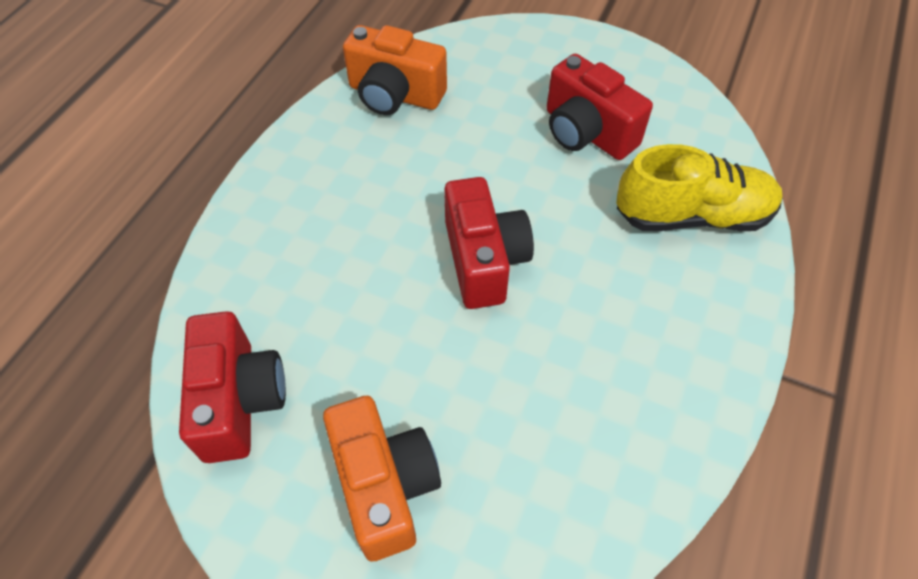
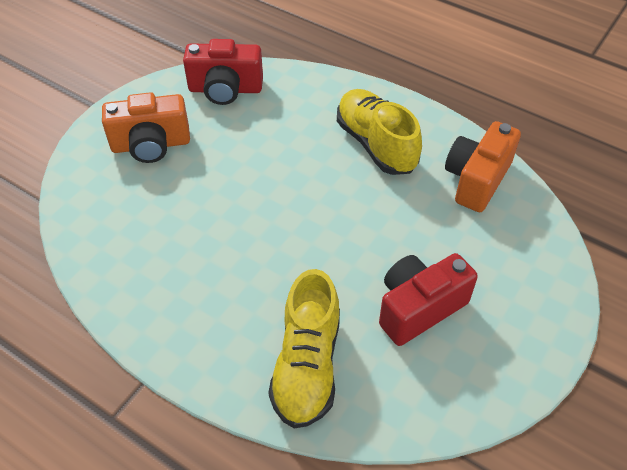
camera: 100 degrees right, 5 degrees down
(348, 190) = (376, 144): none -> yellow shoe
(484, 260) = (295, 212): red camera -> none

